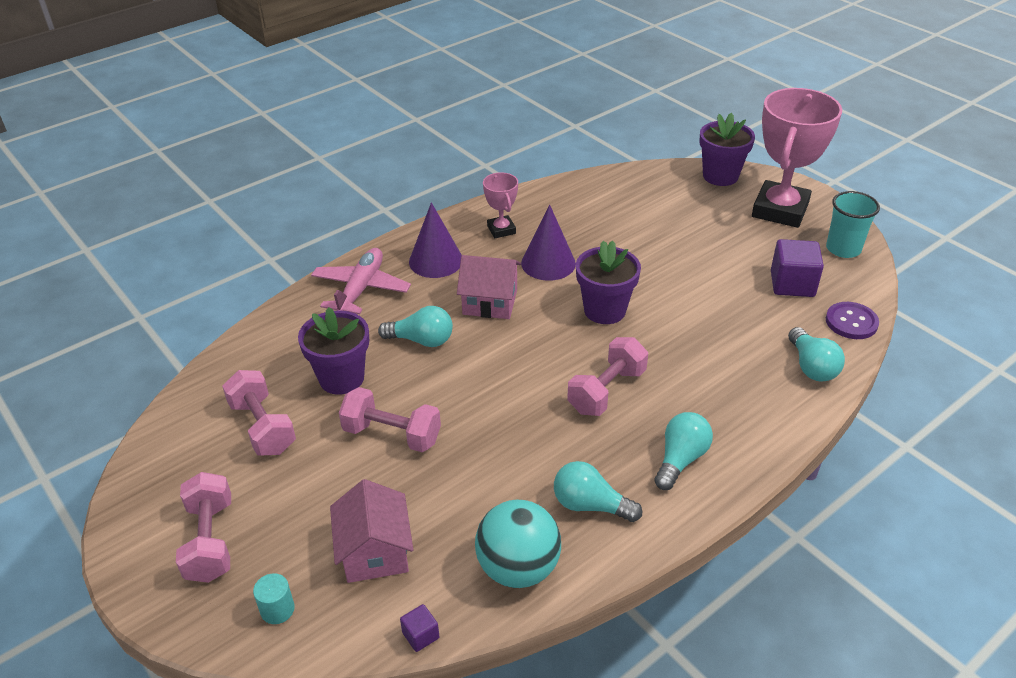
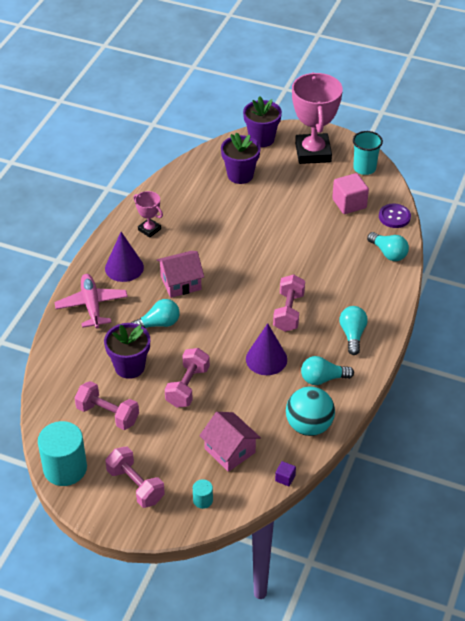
camera: 30 degrees left, 5 degrees up
(149, 474) = (65, 468): none -> turquoise cylinder
(392, 434) = (187, 386): pink dumbbell -> pink dumbbell turned 60 degrees counterclockwise
(548, 263) = (197, 243): purple cone -> purple cone (266, 359)
(604, 310) = (253, 262): purple flower pot -> purple flower pot (240, 175)
(792, 284) = (349, 203): purple cube -> pink cube

